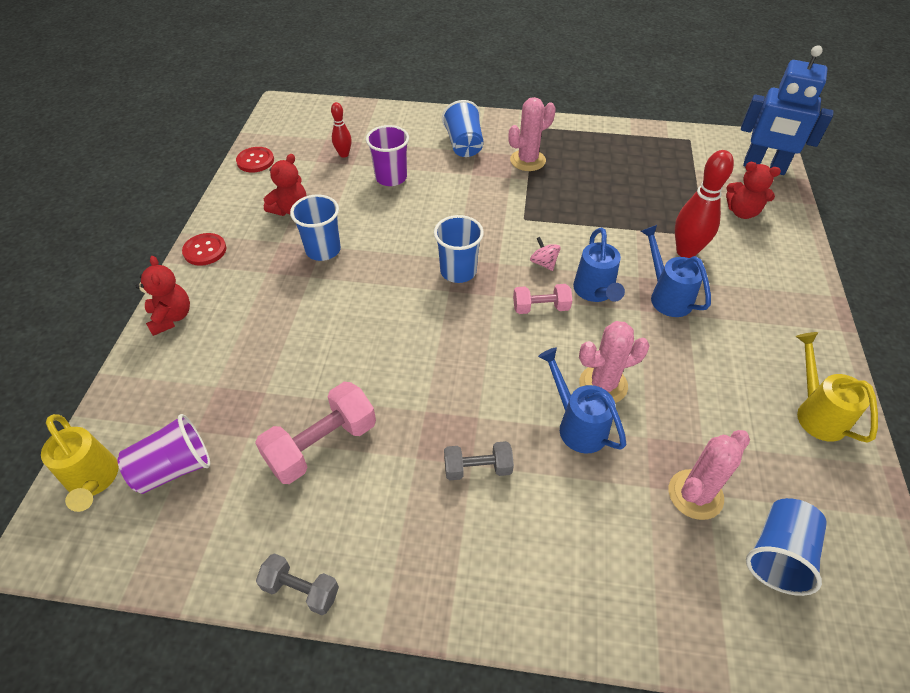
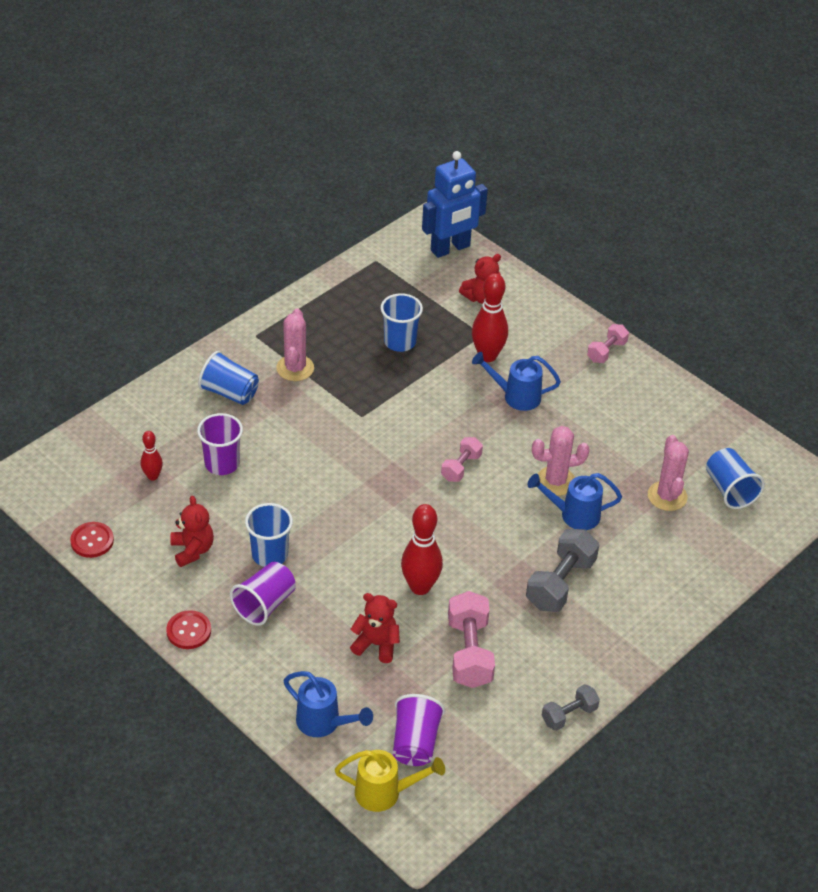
camera: 55 degrees left, 5 degrees down
(171, 317) = (253, 686): red teddy bear -> red teddy bear (376, 644)
(267, 276) = (264, 604): none -> purple cup
(372, 361) = (420, 587): none -> red bowling pin
(458, 271) = (379, 489): blue cup -> blue cup (400, 342)
(477, 468) = (560, 583): grey dumbbell -> grey dumbbell, size x1.69
(543, 263) = (420, 437): pink spinning top -> none
(595, 292) = (475, 429): blue watering can -> blue watering can (323, 723)
(603, 384) = (555, 481): pink cactus -> pink cactus turned 60 degrees clockwise
(808, 327) = (606, 351): none -> pink dumbbell
(816, 413) = (666, 401): yellow watering can -> none

